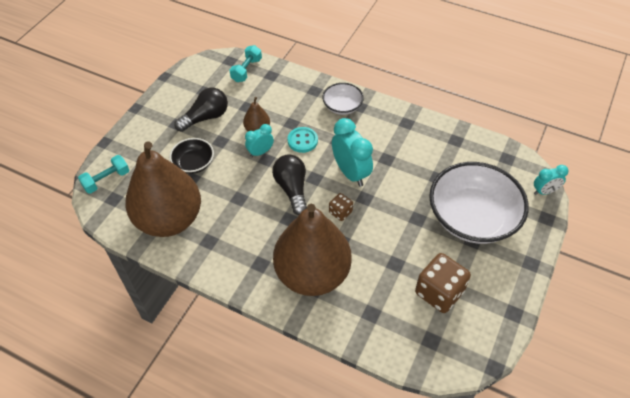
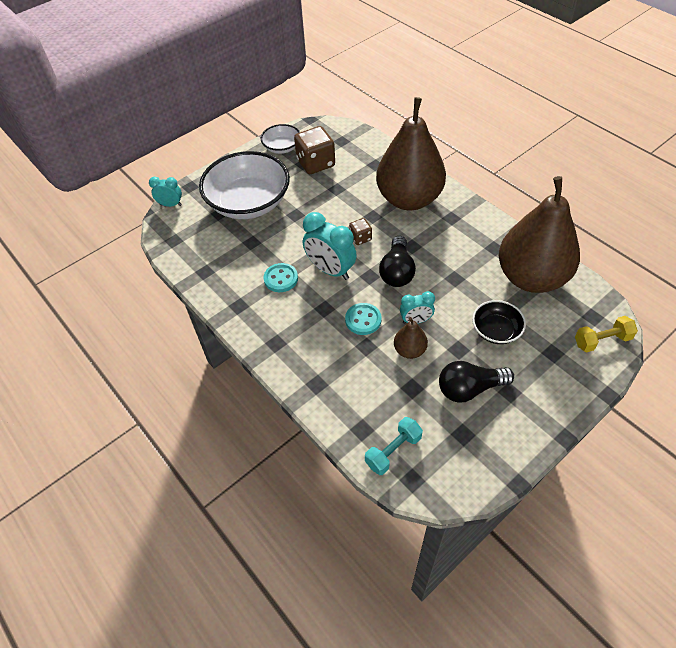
camera: 155 degrees left, 0 degrees up
(106, 180) = (602, 340): turquoise dumbbell -> yellow dumbbell
(342, 106) = (295, 349): white bowl -> white bowl (282, 147)
(351, 173) = (330, 270): turquoise clock -> turquoise clock turned 45 degrees counterclockwise
(388, 153) = (281, 279): none -> turquoise button

